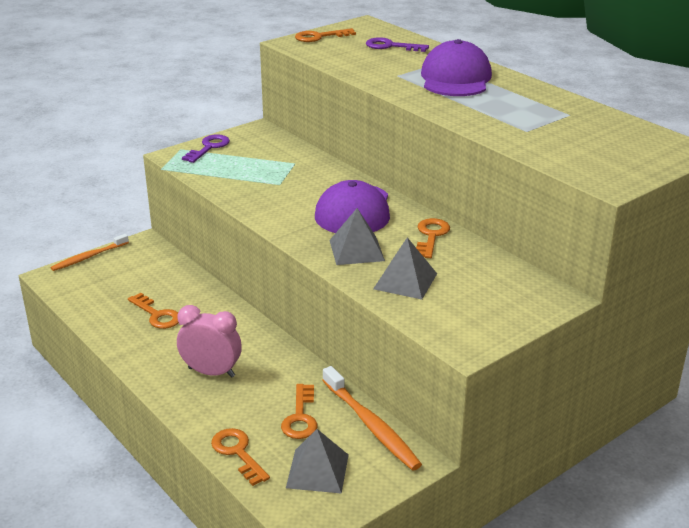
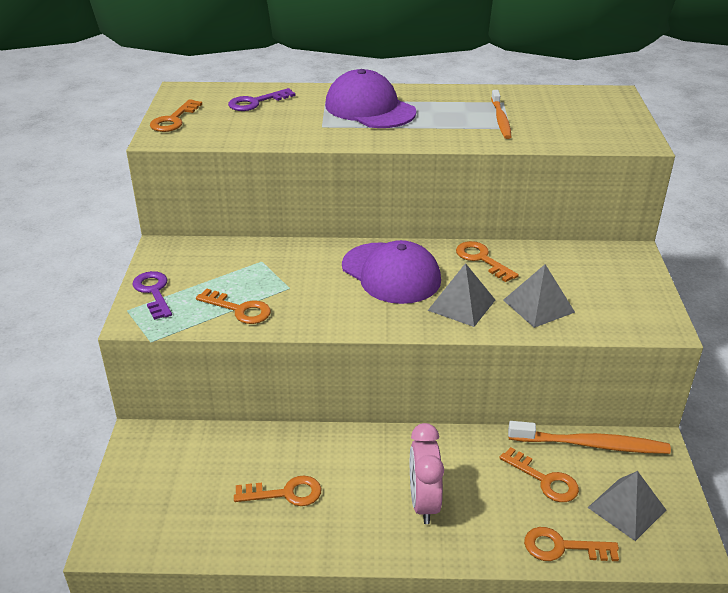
camera: 50 degrees left, 5 degrees up
(88, 257) = (109, 493): orange toothbrush -> orange toothbrush (500, 120)
(211, 372) = (423, 503): pink clock -> pink clock turned 60 degrees counterclockwise
(231, 179) = (239, 309): none -> orange key

